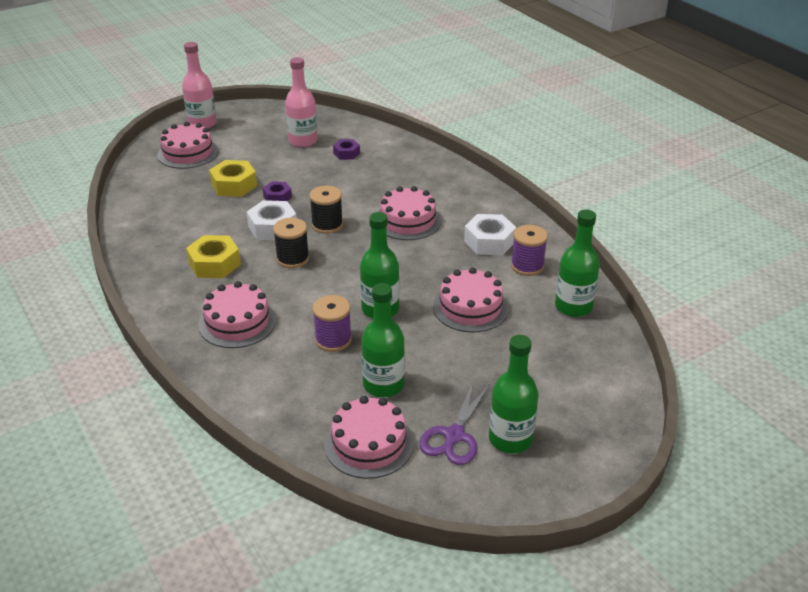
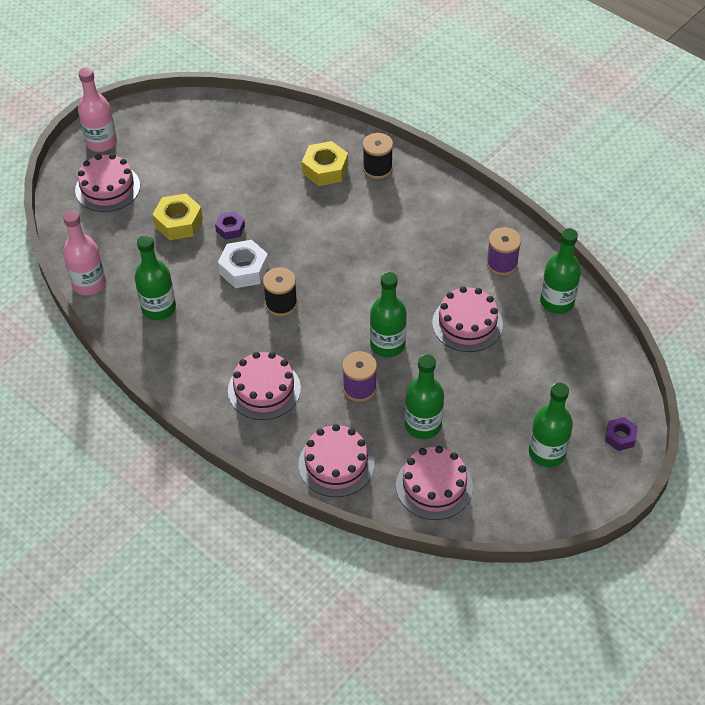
camera: 15 degrees left, 15 degrees up
(177, 242) = (159, 308): none -> green bottle
(214, 264) = (209, 327): yellow nut -> yellow nut (325, 169)
(303, 141) = (221, 146): pink bottle -> pink bottle (89, 284)
(327, 225) = (296, 254): black spool -> black spool (377, 168)
(346, 153) = (274, 154): purple nut -> purple nut (620, 437)
(407, 221) = (371, 232): pink cake -> pink cake (336, 464)
(454, 435) = (501, 461): purple scissors -> none
(489, 242) = (457, 241): white nut -> none

